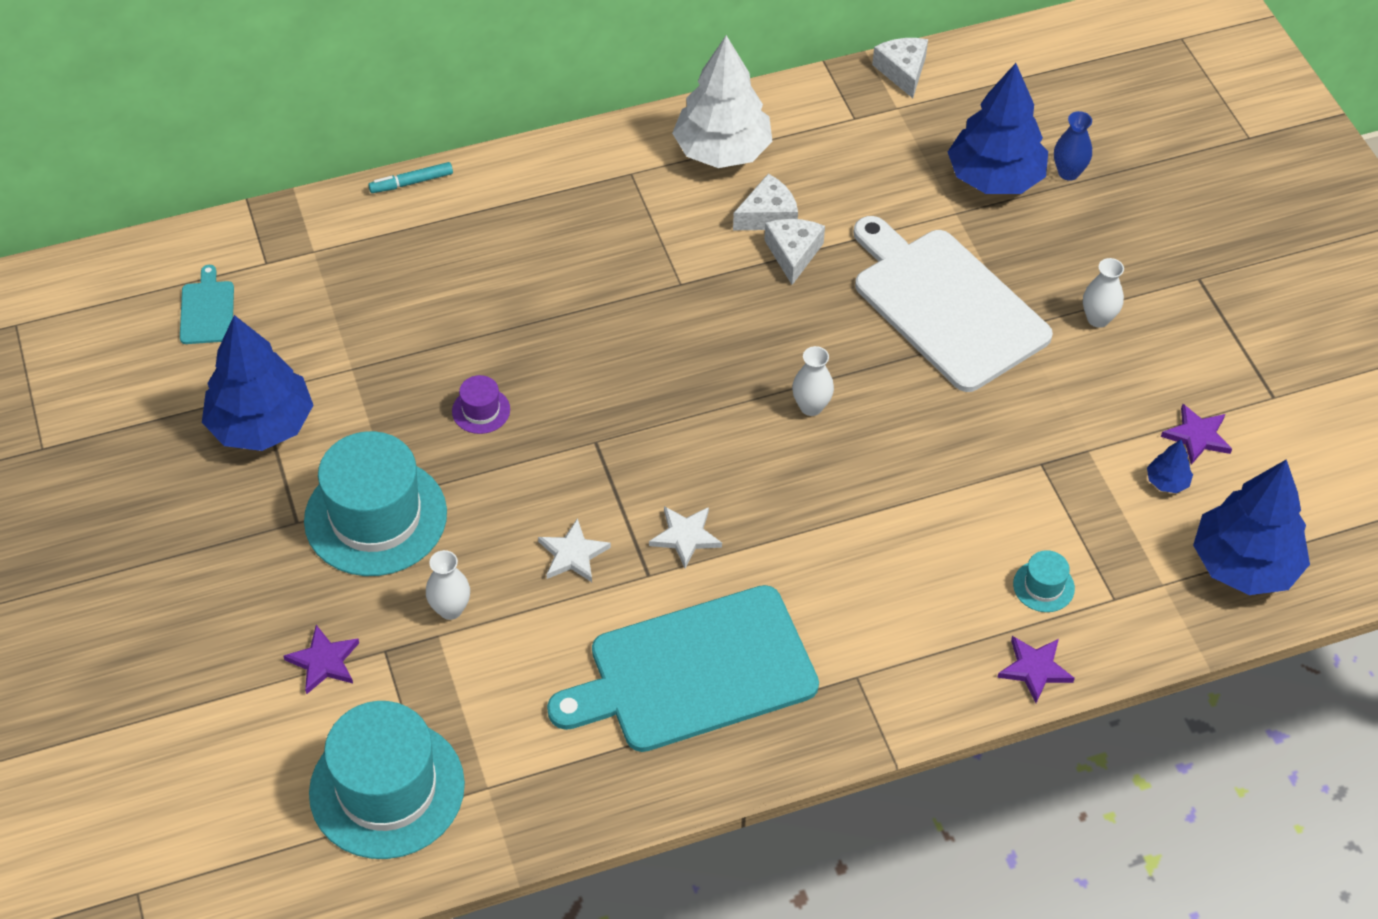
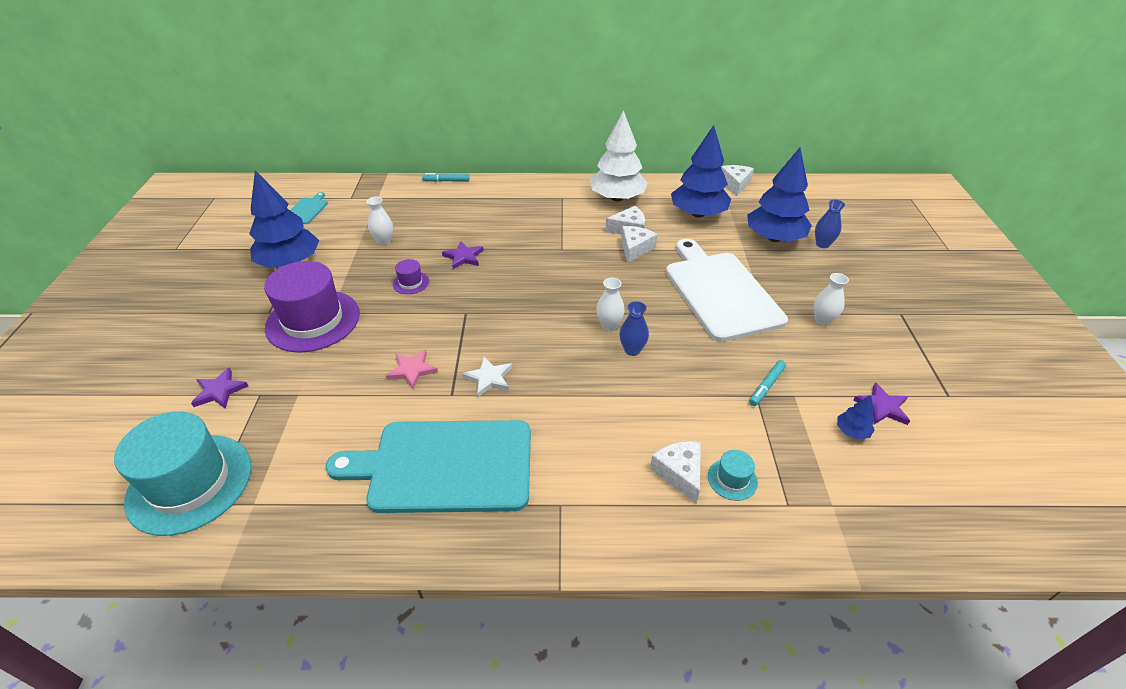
camera: 20 degrees right, 10 degrees down
(375, 517) = (313, 320): turquoise hat -> purple hat
(450, 609) = (316, 381): white vase -> white vase (384, 241)
(573, 554) = (412, 370): white star -> pink star
(858, 438) = (632, 350): none -> blue vase
(980, 596) = (679, 473): none -> white cheese
(1034, 669) = (704, 541): purple star -> purple star (463, 257)
(1050, 446) = (766, 386): none -> turquoise marker
(1244, 564) = (907, 509): blue tree -> blue tree (698, 214)

